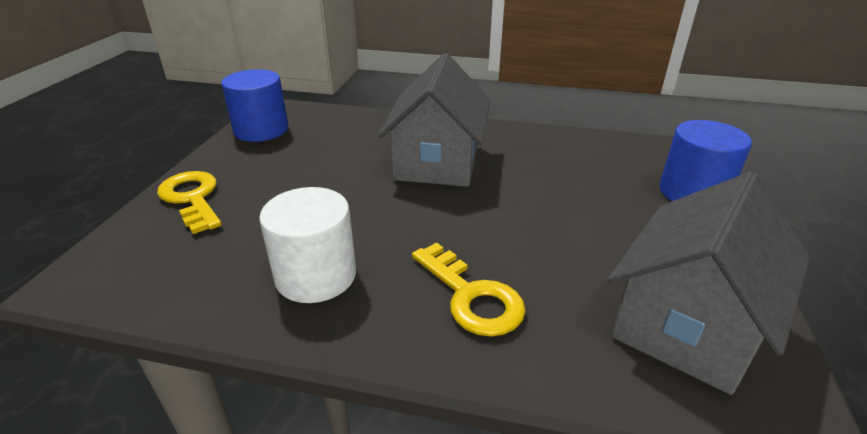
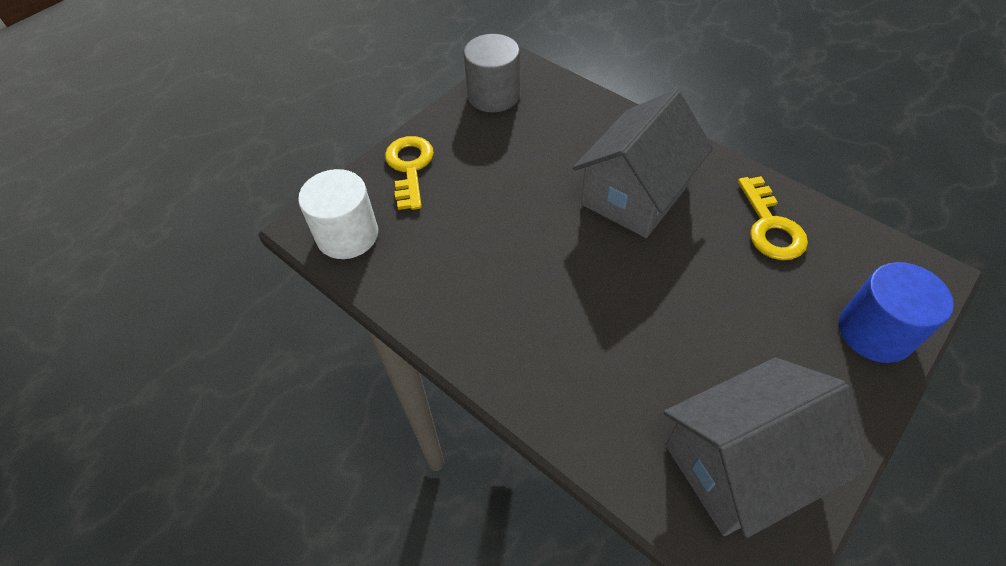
camera: 30 degrees right, 20 degrees up
(261, 130) = (493, 95): blue cylinder -> grey cylinder
(316, 275) = (471, 288): white cylinder -> white cylinder (347, 235)
(472, 297) = (578, 359): yellow key -> yellow key (770, 226)

